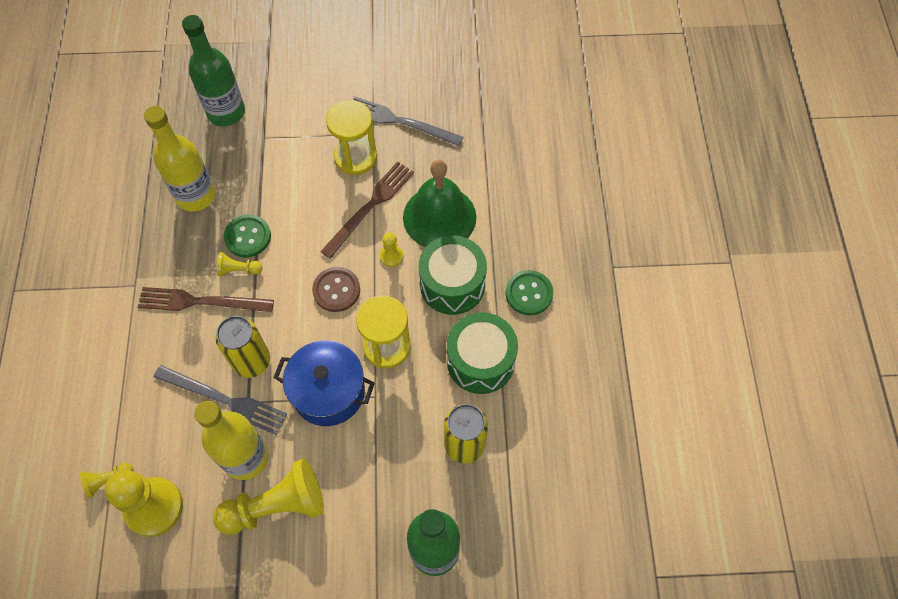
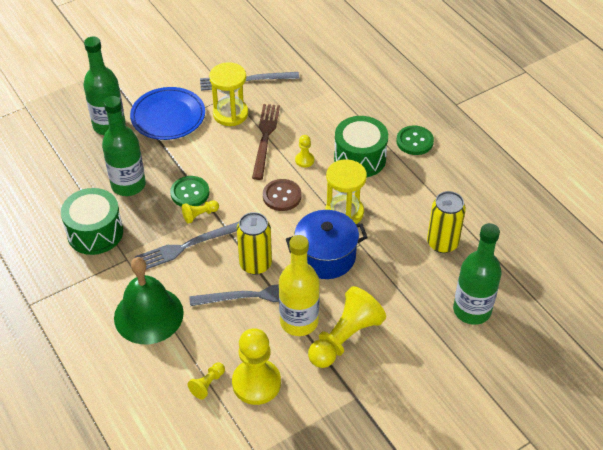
camera: 30 degrees left, 15 degrees down
(196, 196) = (128, 185): yellow bottle -> green bottle
(201, 302) = (187, 246): brown fork -> grey fork
(290, 130) = (168, 117): none -> blue plate
(439, 217) = (319, 124): green bell -> green bell (148, 315)
(480, 361) = (414, 192): green drum -> green drum (95, 232)

